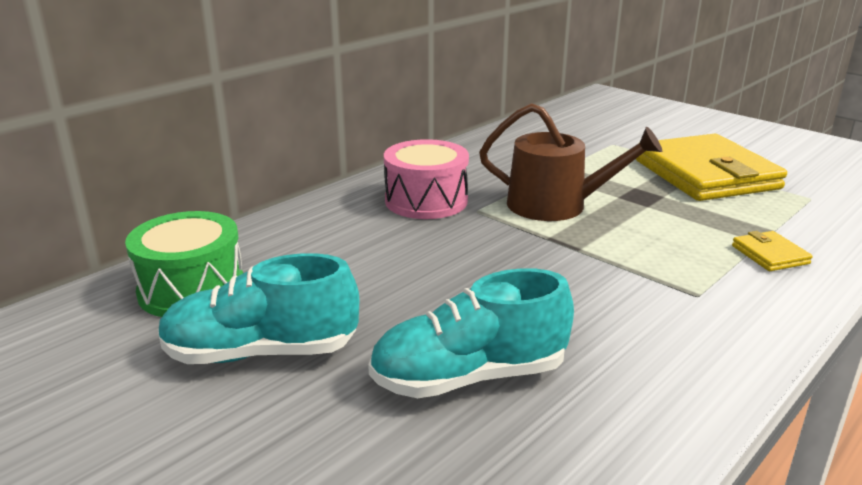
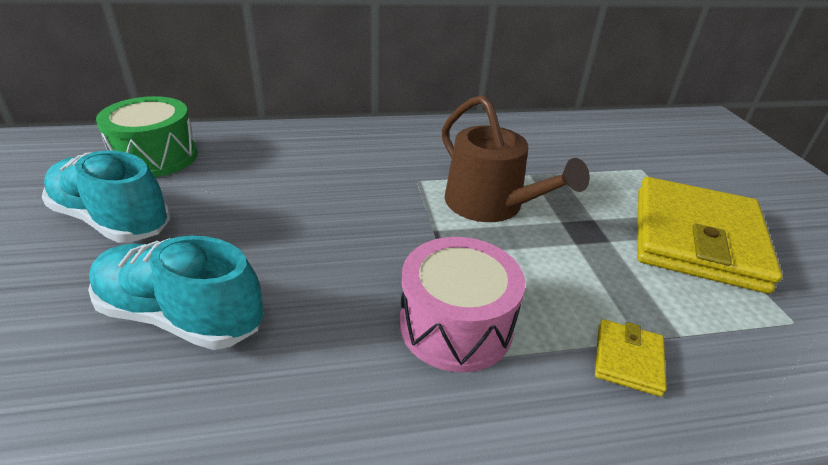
camera: 35 degrees right, 10 degrees up
(426, 201) = (394, 156): pink drum -> pink drum (456, 325)

